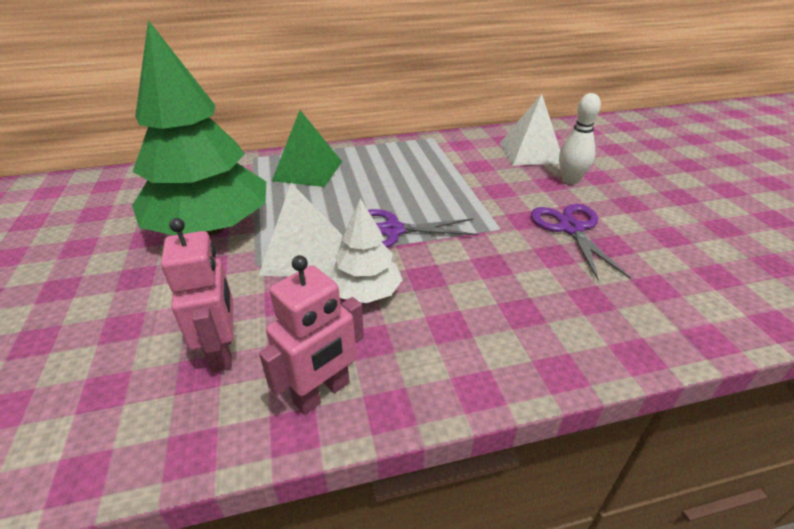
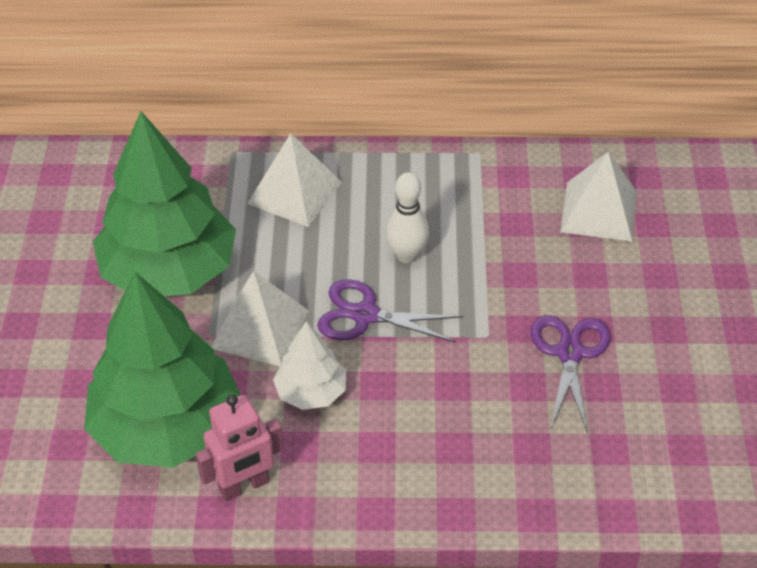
camera: 15 degrees right, 10 degrees up
(223, 351) = (167, 428): pink robot -> green tree
(308, 171) = (294, 193): green pyramid -> white pyramid
(570, 180) = (619, 274): white bowling pin -> white bowling pin (407, 255)

